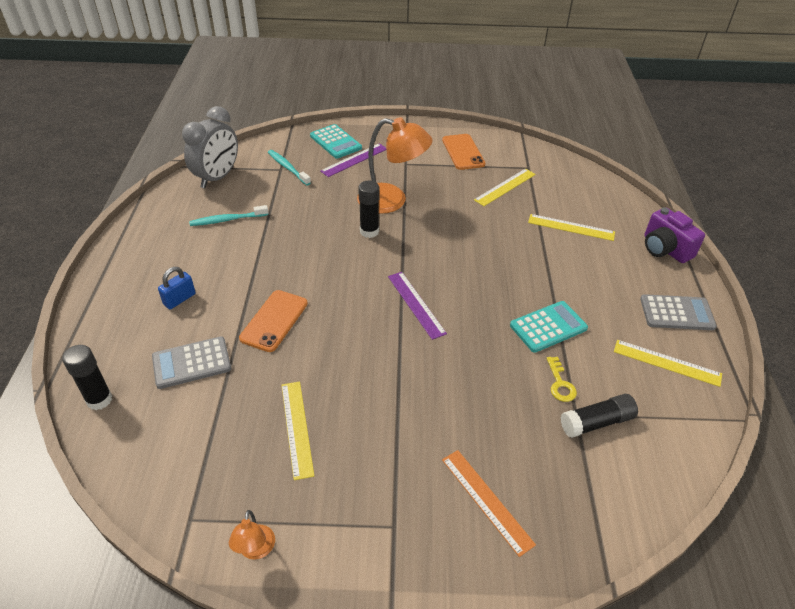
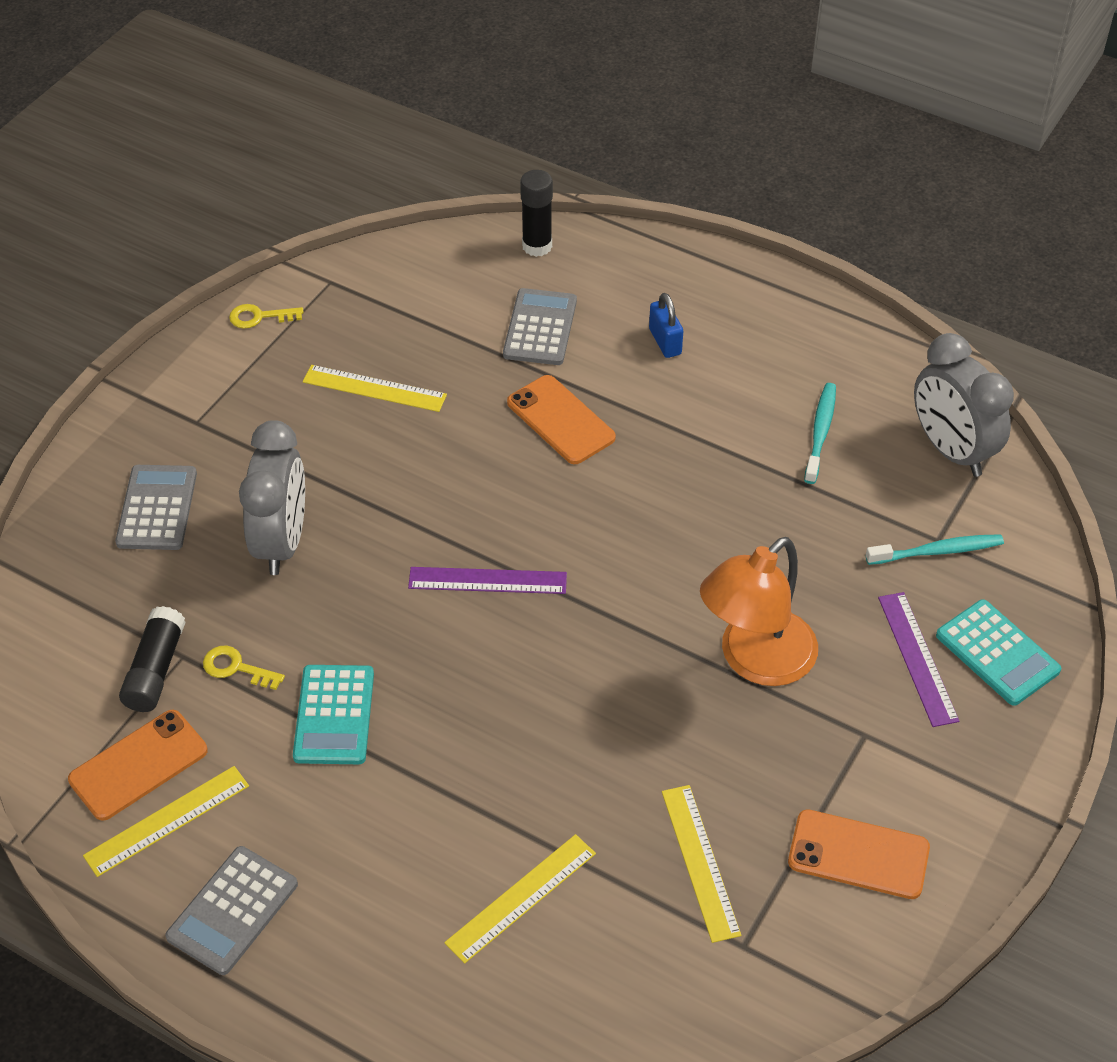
camera: 120 degrees right, 5 degrees up
(255, 550) = (259, 317): orange lamp -> yellow key
(335, 142) = (997, 653): turquoise calculator -> turquoise calculator turned 120 degrees counterclockwise
(369, 231) = (688, 594): black glue stick -> none
(460, 410) = (281, 542): none -> grey clock
(486, 500) = (157, 508): orange ruler -> grey calculator
(654, 393) = (138, 765): none -> orange phone
(665, 249) = (369, 1016): purple camera -> none

